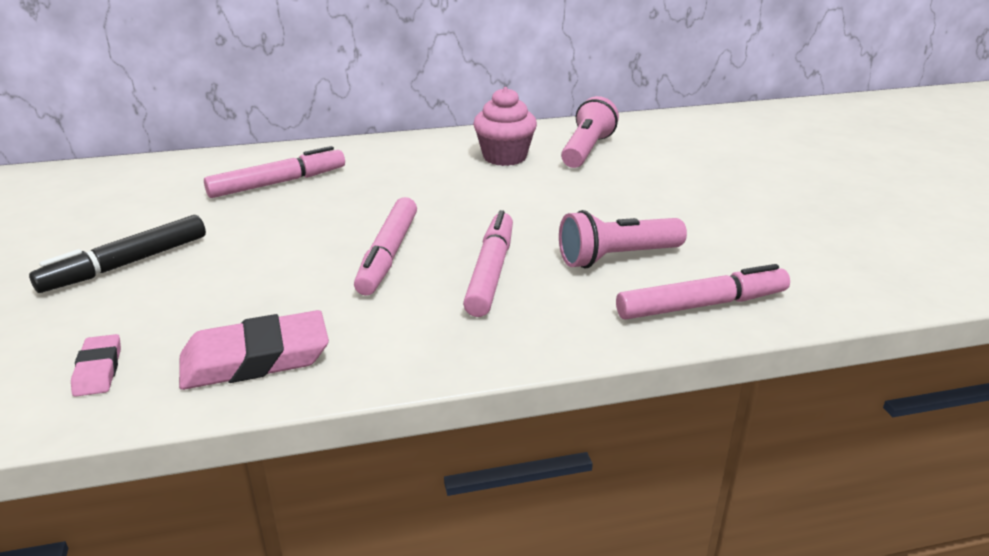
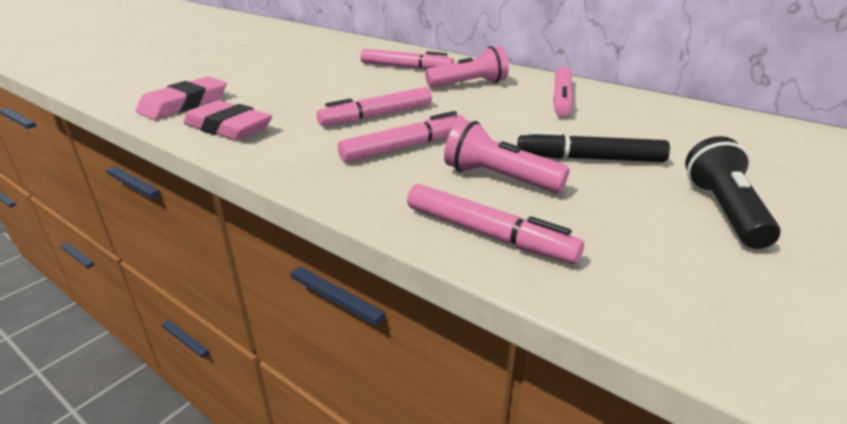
camera: 50 degrees right, 0 degrees up
(98, 370) = (184, 104): pink eraser -> pink eraser, size x1.86
(126, 264) = (277, 74): black marker -> black marker (589, 159)
(504, 157) = (561, 99): pink cupcake -> pink marker
(586, 150) = (635, 116): pink flashlight -> pink flashlight (469, 84)
(767, 205) = (724, 211): none -> black flashlight

